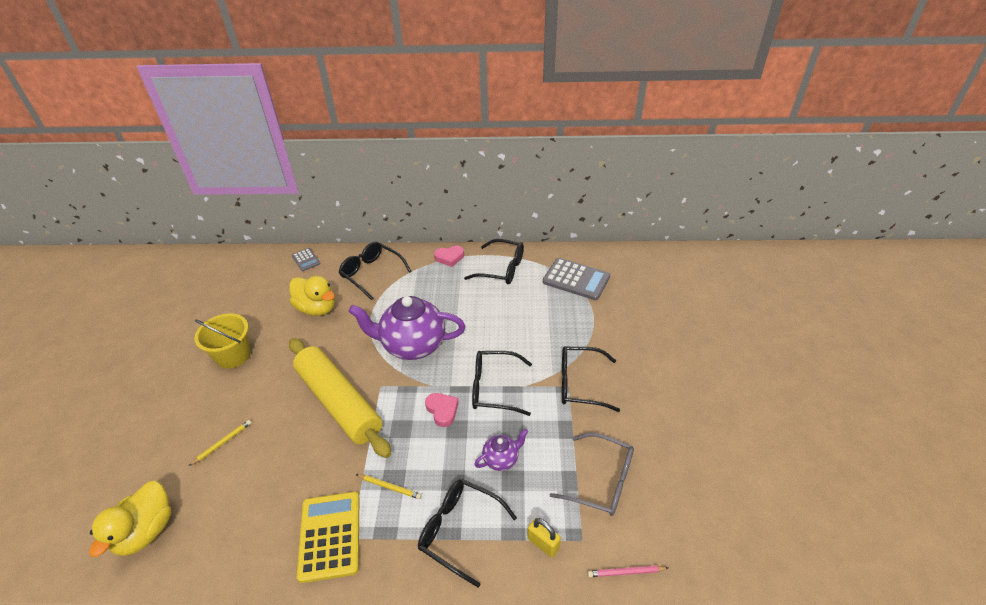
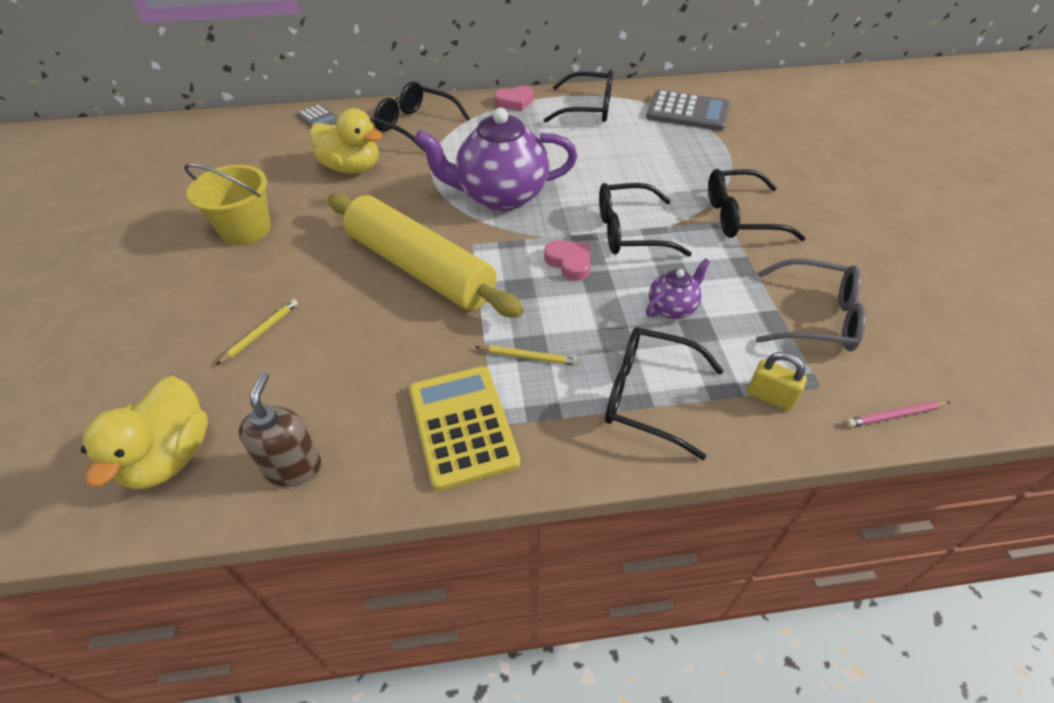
camera: 10 degrees left, 5 degrees up
(217, 551) = (293, 467): none -> brown soap dispenser

